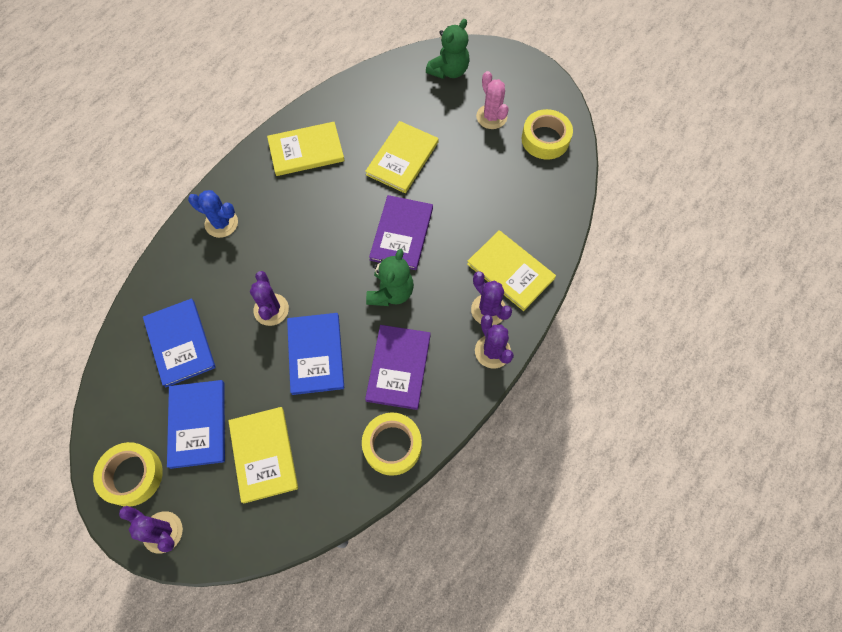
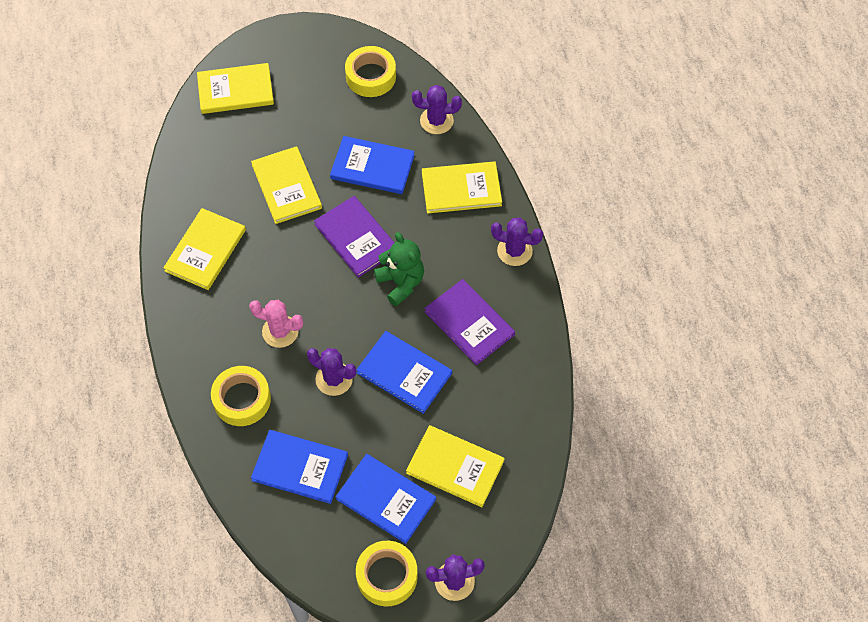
camera: 50 degrees left, 5 degrees down
(221, 223) = (213, 363): blue cactus -> none
(392, 445) = (527, 372): yellow tape -> yellow tape (242, 399)
(449, 71) = (235, 90): green teddy bear -> yellow book
(471, 198) = (372, 167): none -> blue book
(488, 310) = (479, 228): purple cactus -> purple cactus (436, 121)
(491, 117) = (312, 95): pink cactus -> pink cactus (280, 331)

